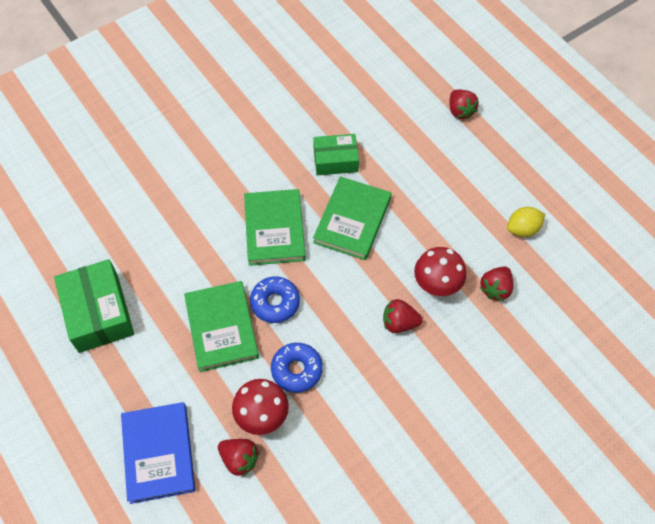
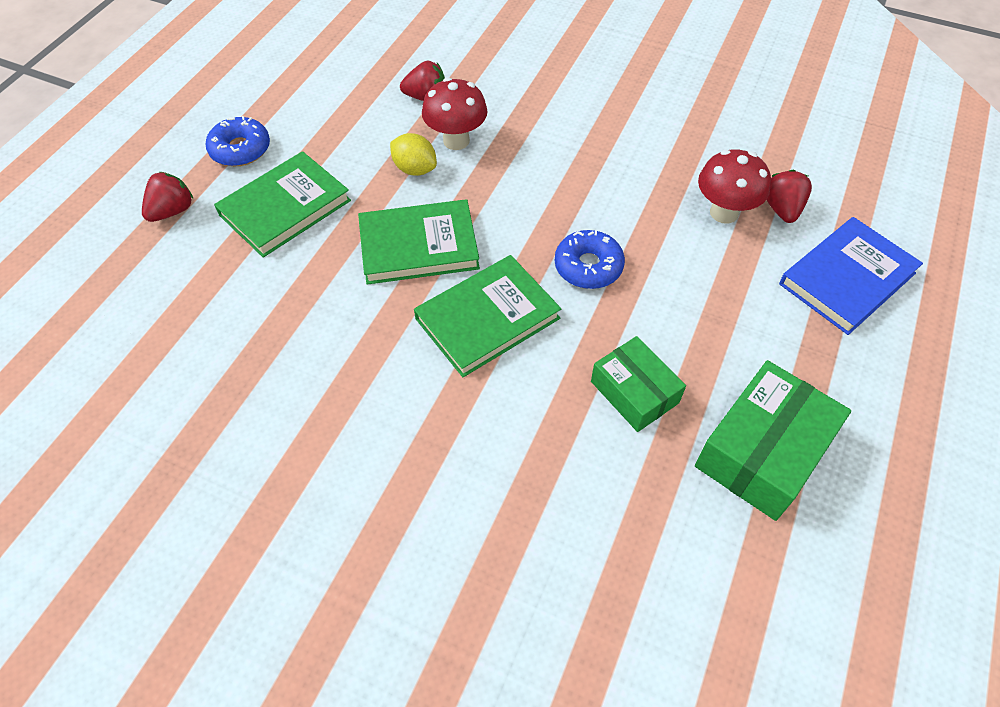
camera: 120 degrees left, 5 degrees down
(221, 328) = (662, 301): green book -> green book (285, 208)
(297, 370) = (649, 209): blue donut -> blue donut (240, 149)
(335, 160) = (331, 305): green box -> green box (634, 392)
(399, 323) = (525, 152): red strawberry -> none
(522, 229) = (334, 101): yellow lemon -> yellow lemon (415, 169)

